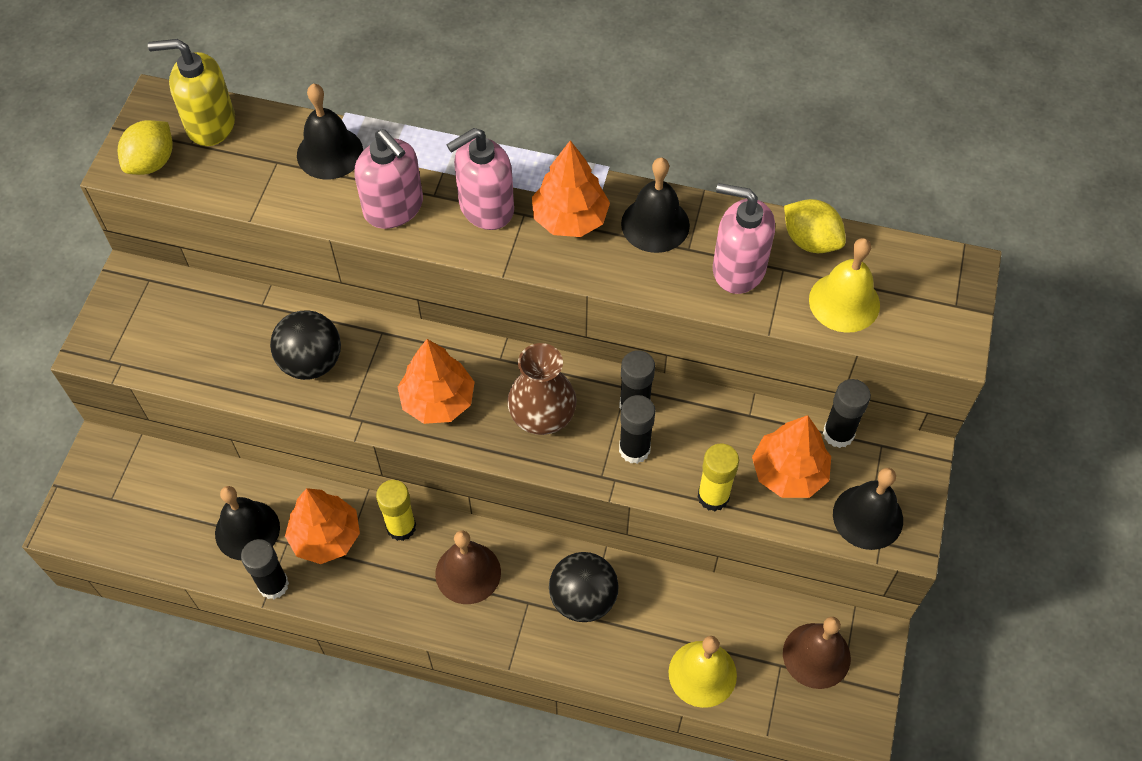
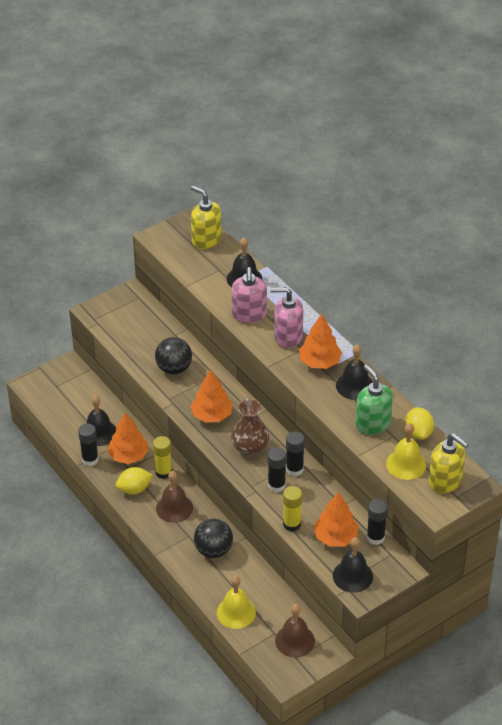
camera: 40 degrees right, 15 degrees down
(152, 162) = (168, 242): yellow lemon -> yellow lemon (134, 489)
(738, 268) = (372, 424): pink soap dispenser -> green soap dispenser
(919, 292) = (445, 481): none -> yellow soap dispenser

